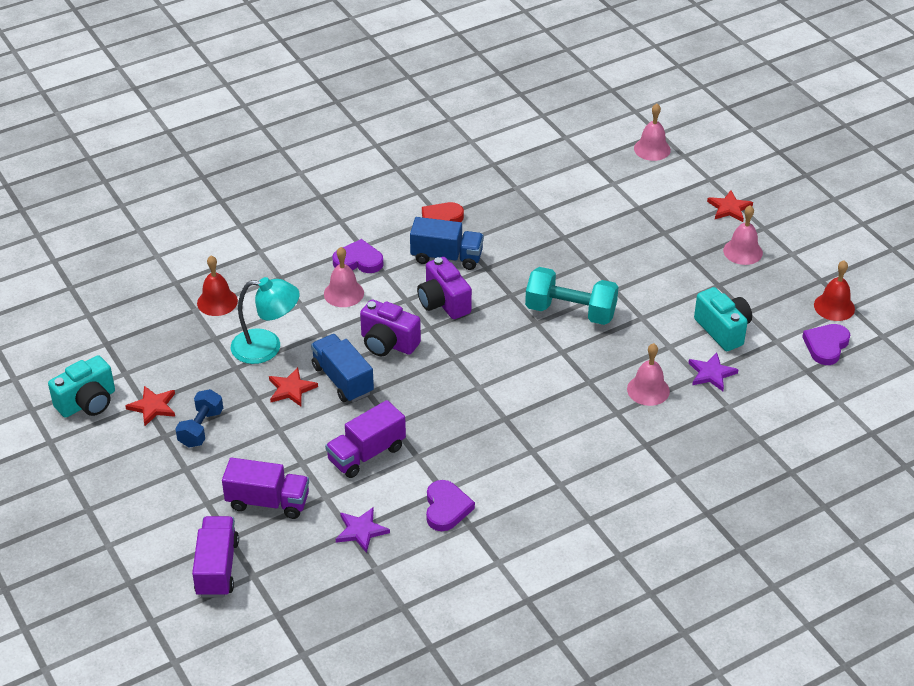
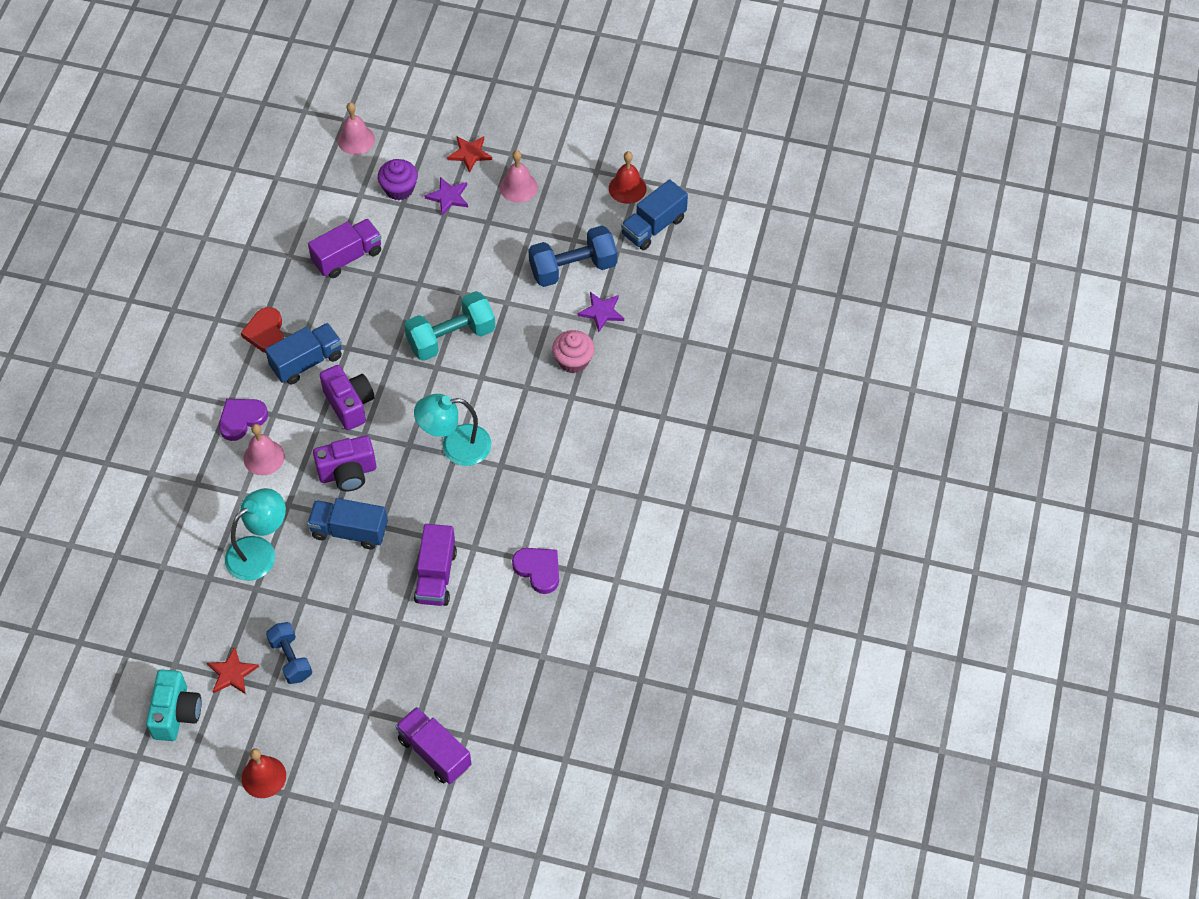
camera: 45 degrees left, 15 degrees up
(217, 302) = (172, 545): red bell -> red bell (263, 777)
(268, 502) = (410, 673): purple truck -> purple truck (347, 257)
(291, 389) = (320, 570): red star -> none
(361, 530) = (500, 637): purple star -> purple star (448, 197)
(443, 302) = (349, 404): purple camera -> purple camera turned 135 degrees counterclockwise
(486, 382) = (455, 446): none -> turquoise lamp
(647, 197) = (399, 189): none -> purple cupcake
(648, 390) = (573, 361): pink bell -> pink cupcake
(723, 330) = (573, 268): turquoise camera -> blue dumbbell
(826, 346) = (654, 227): purple heart -> blue truck

